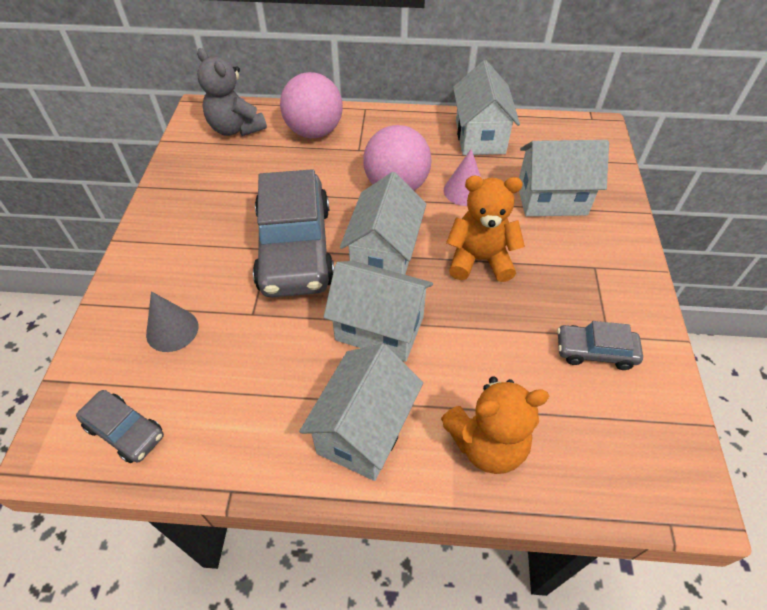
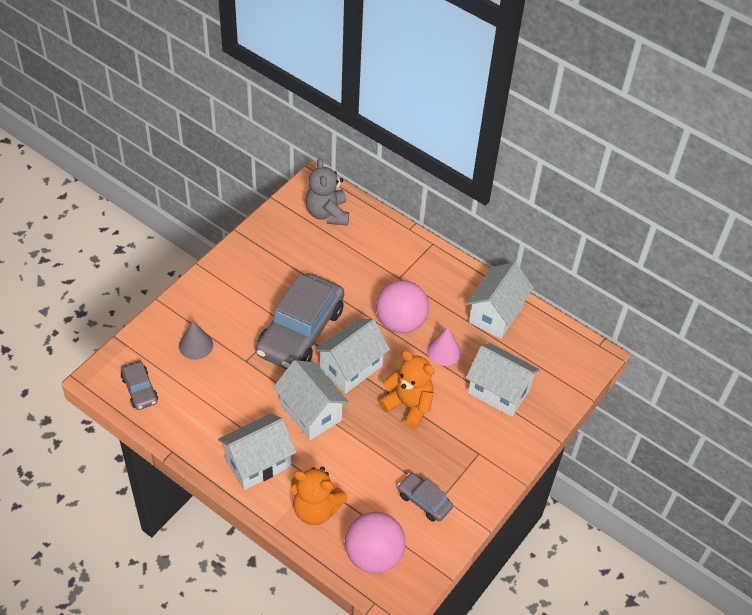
camera: 30 degrees right, 0 degrees up
(314, 131) = (380, 245): pink ball -> pink ball (373, 555)

